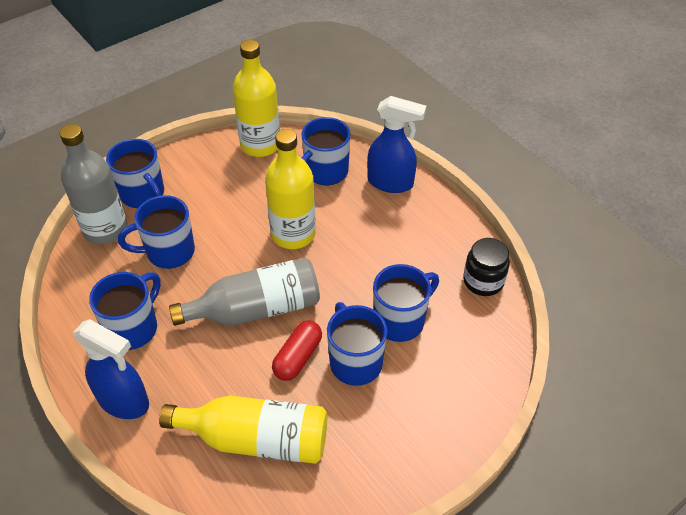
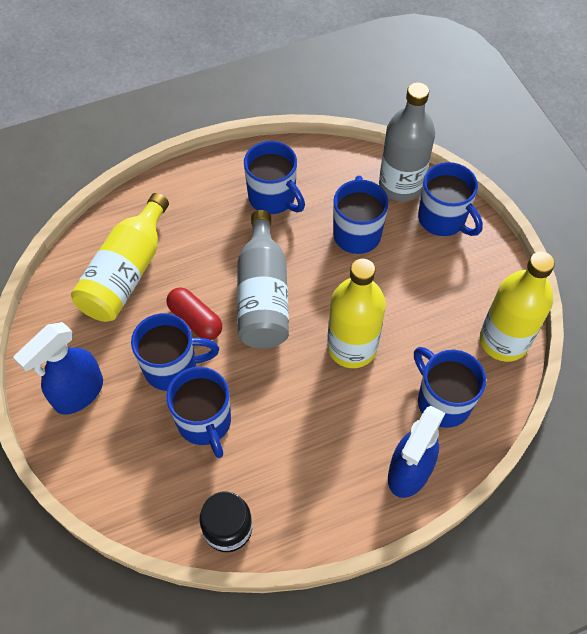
camera: 105 degrees right, 10 degrees up
(124, 401) = (199, 186): blue spray bottle -> blue spray bottle (78, 393)
(143, 195) = (443, 219): blue mug -> blue mug turned 105 degrees counterclockwise

